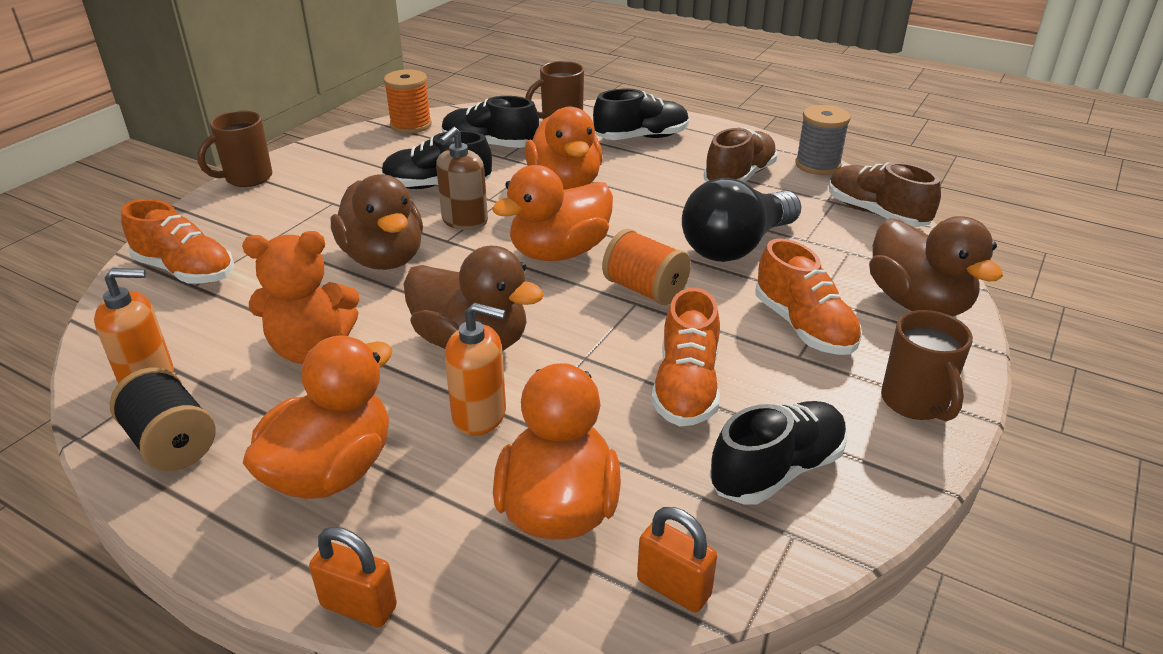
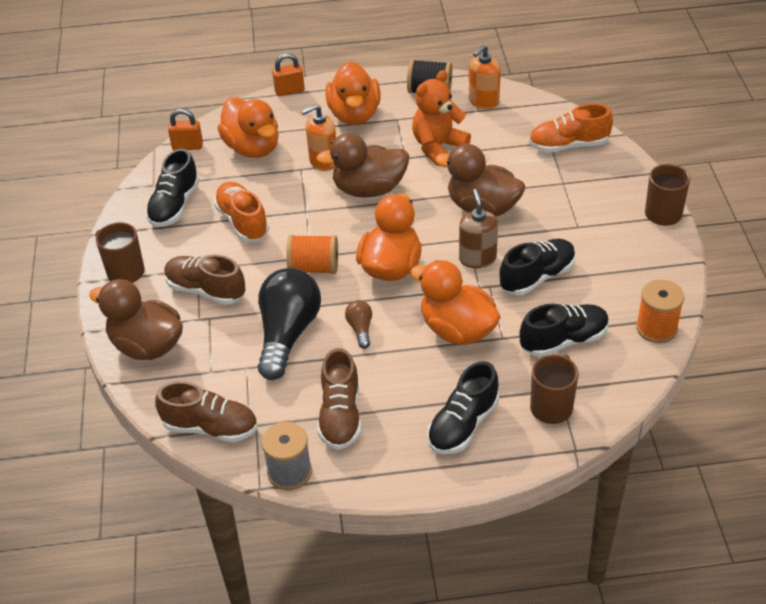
camera: 145 degrees right, 10 degrees up
(655, 220) = (360, 329): none -> brown light bulb
(803, 327) = (206, 290): orange shoe -> brown shoe

